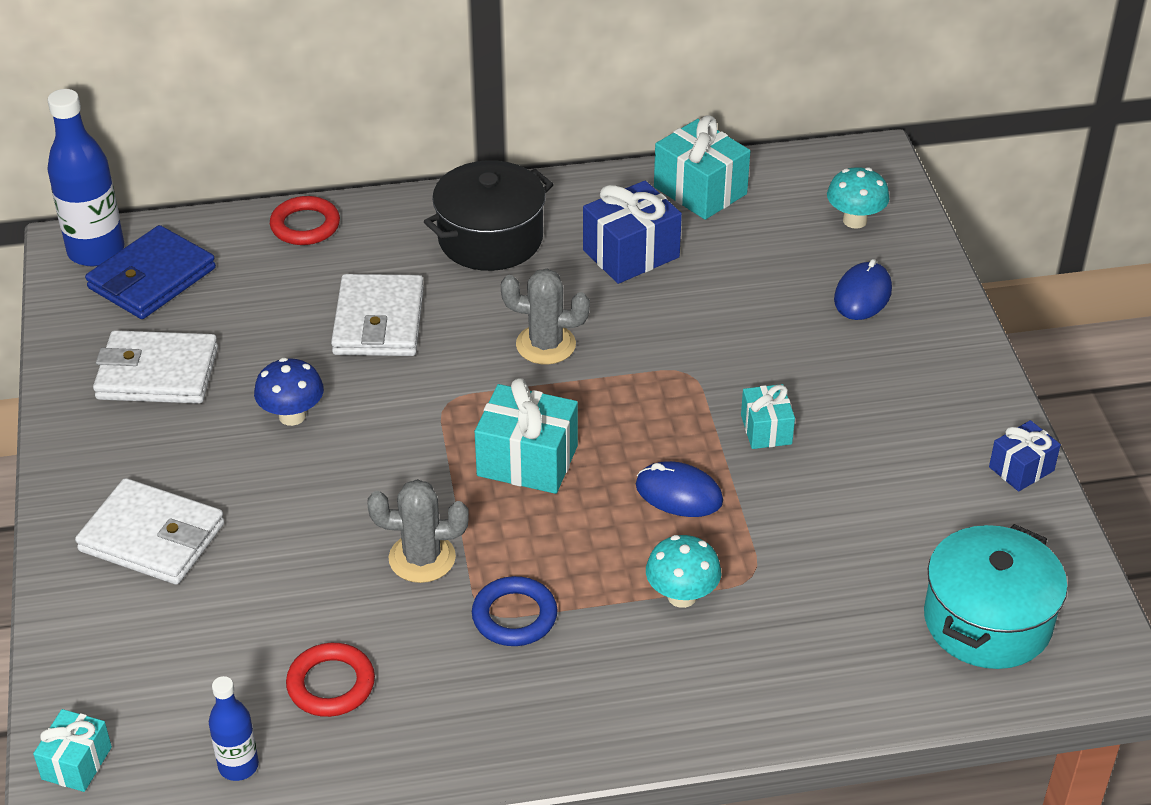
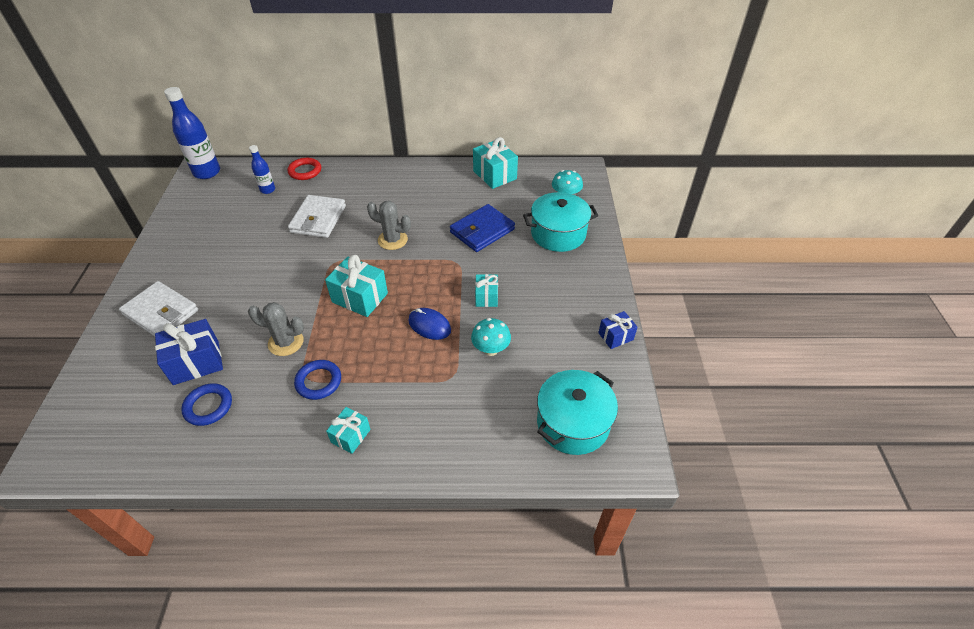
camera: 10 degrees right, 5 degrees up
(76, 763) = (60, 431): turquoise gift -> turquoise gift (351, 436)
(152, 278) = (225, 187): blue wallet -> blue wallet (482, 231)
(157, 373) = (205, 231): white wallet -> none
(238, 766) = (139, 447): blue bottle -> blue bottle (267, 190)
(292, 416) = (257, 260): blue mushroom -> none
(331, 684) = (208, 406): red ring -> blue ring
(490, 239) = (387, 186): black pot -> none
(631, 254) = (451, 201): blue gift -> blue gift (196, 362)
(682, 596) = (410, 383): turquoise mushroom -> turquoise mushroom (491, 349)
(862, 295) = (558, 234): blue mouse -> turquoise pot

